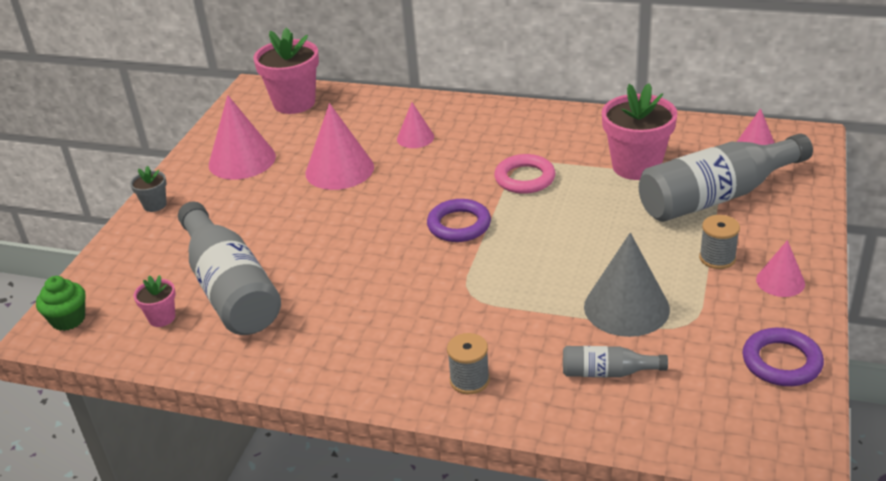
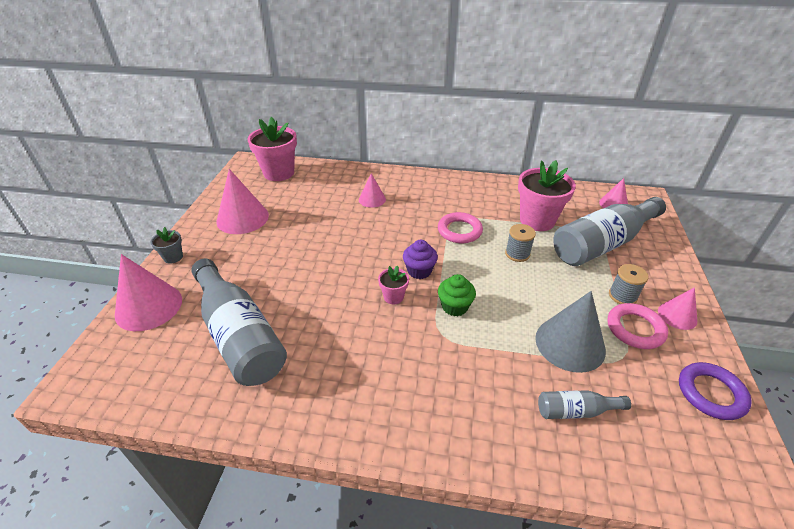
camera: 10 degrees left, 5 degrees up
(68, 319) = (92, 372): green cupcake -> green cupcake (454, 306)
(162, 318) = (179, 367): pink flower pot -> pink flower pot (393, 297)
(339, 170) = (319, 225): pink cone -> pink cone (149, 307)
(459, 225) = (419, 271): purple ring -> purple cupcake
(469, 380) = (461, 425): grey spool -> grey spool (517, 254)
(717, 294) = (635, 329): none -> pink ring

